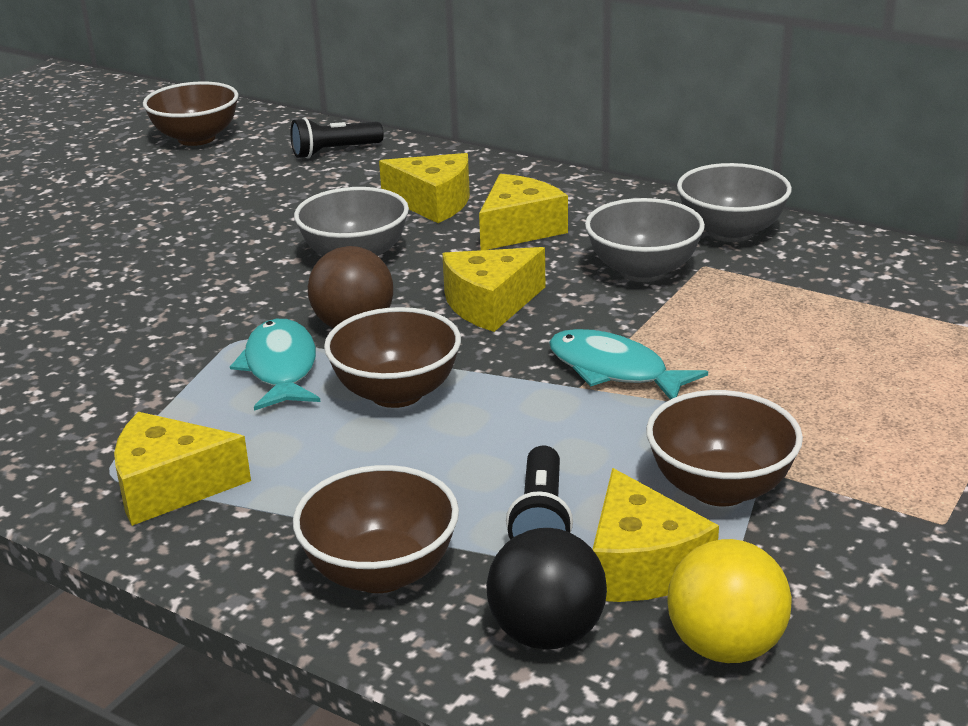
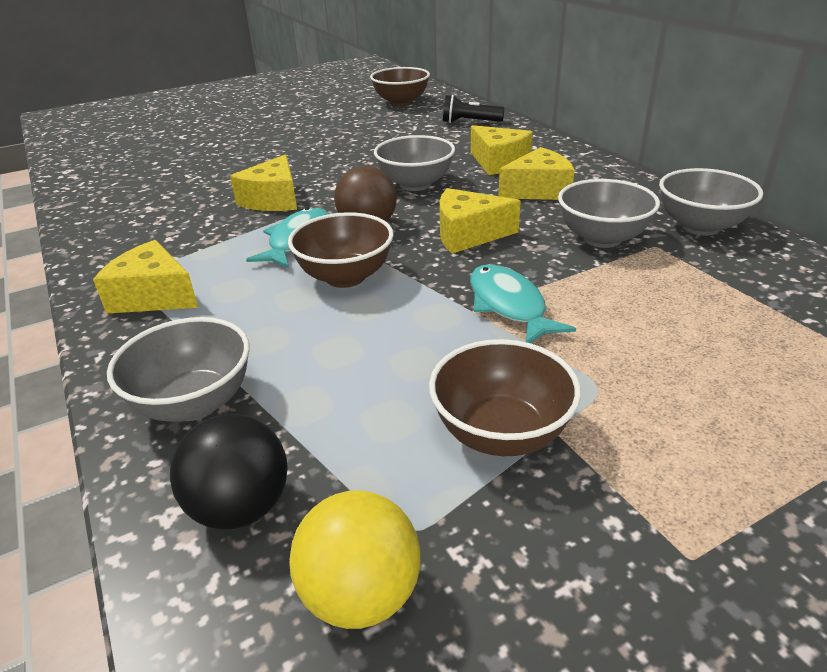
camera: 30 degrees right, 5 degrees up
(381, 572) = (194, 403): brown bowl -> grey bowl
(541, 519) = (339, 405): black flashlight -> none
(641, 565) = (371, 478): yellow cheese -> yellow cheese (273, 199)

